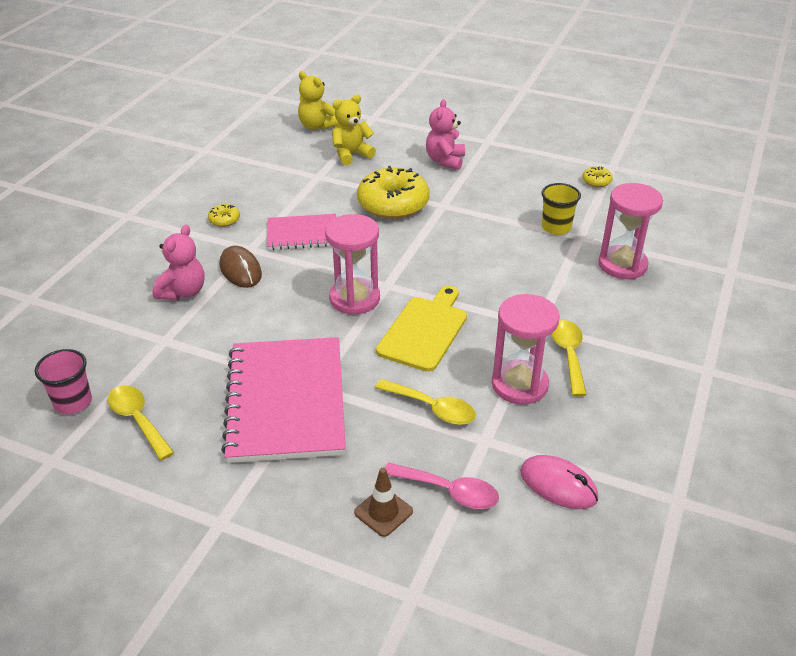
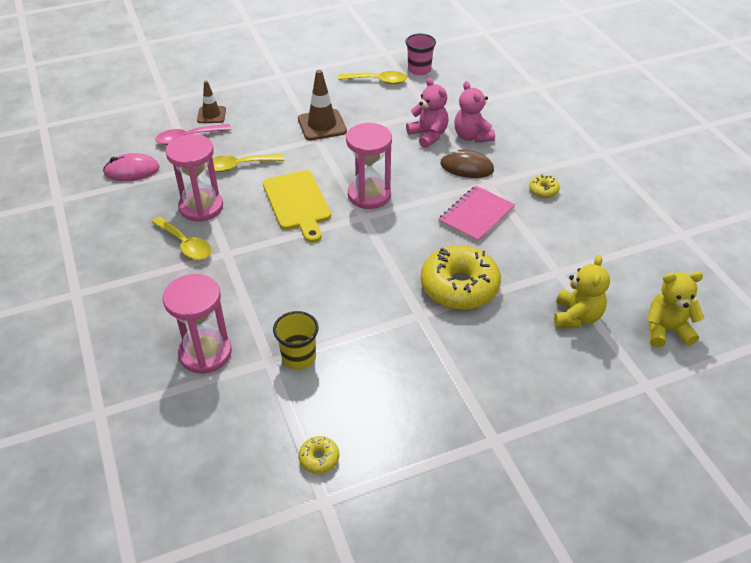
camera: 135 degrees right, 5 degrees up
(286, 401) = (322, 125): pink notebook -> brown traffic cone
(445, 161) = (492, 373): pink teddy bear -> pink teddy bear (428, 135)

